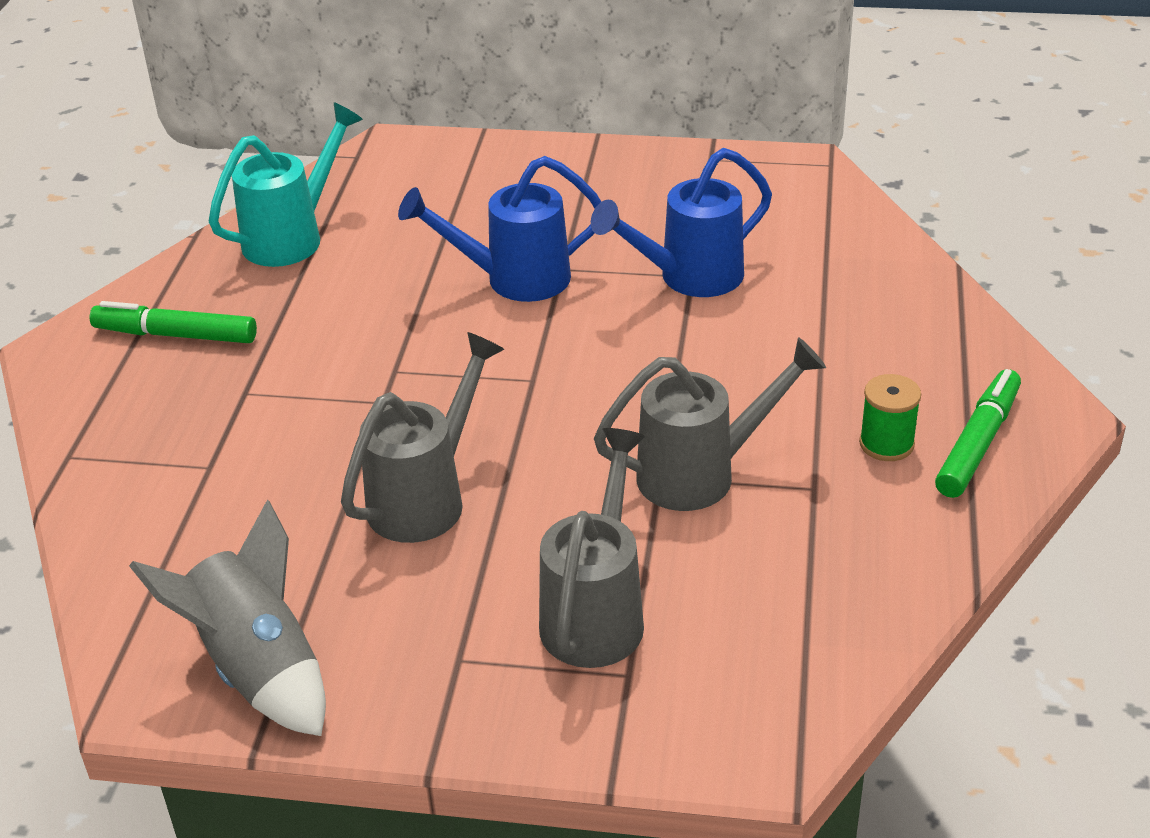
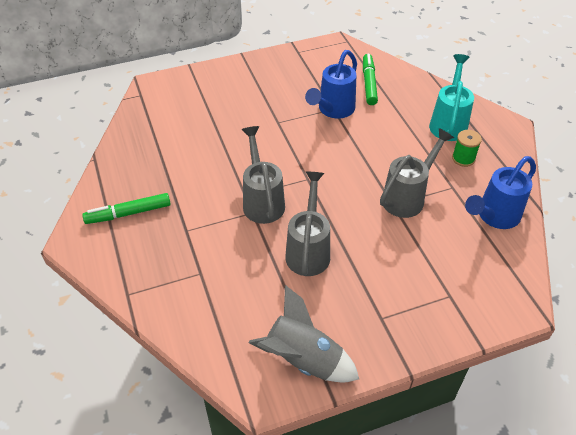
camera: 30 degrees left, 10 degrees up
(293, 237) = (144, 145): turquoise watering can -> turquoise watering can (449, 122)
(513, 280) = (261, 134): blue watering can -> blue watering can (494, 217)
(597, 612) = (417, 274): grey watering can -> grey watering can (262, 200)
(978, 443) = (494, 146): green marker -> green marker (369, 83)

